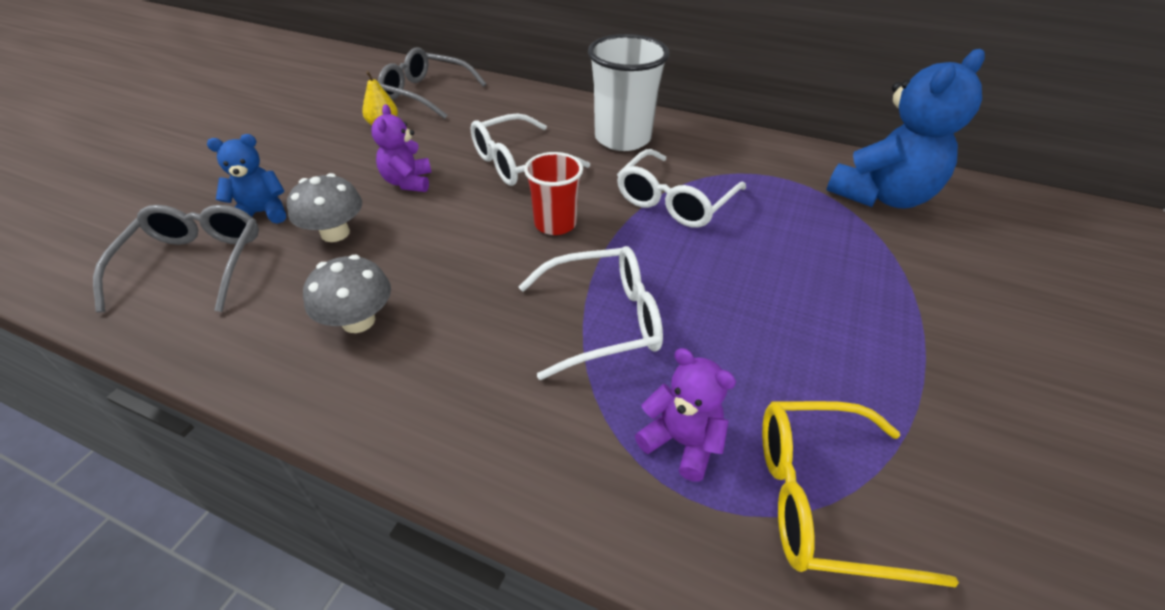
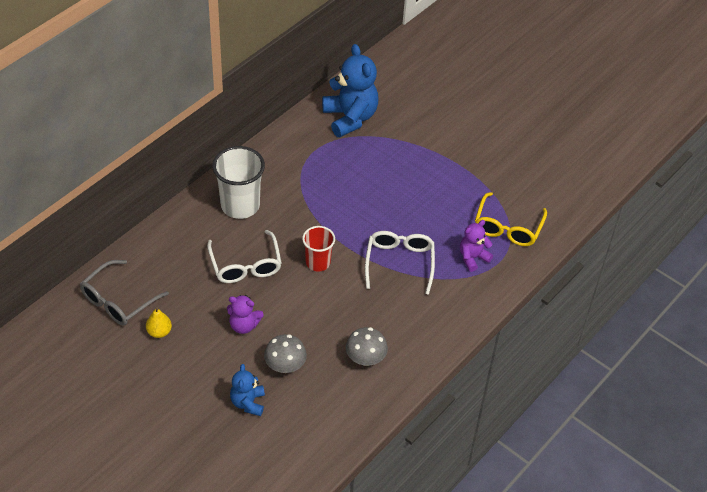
camera: 75 degrees left, 5 degrees up
(195, 264) = (289, 433): grey glasses -> none
(674, 201) = (318, 204): white glasses -> none

